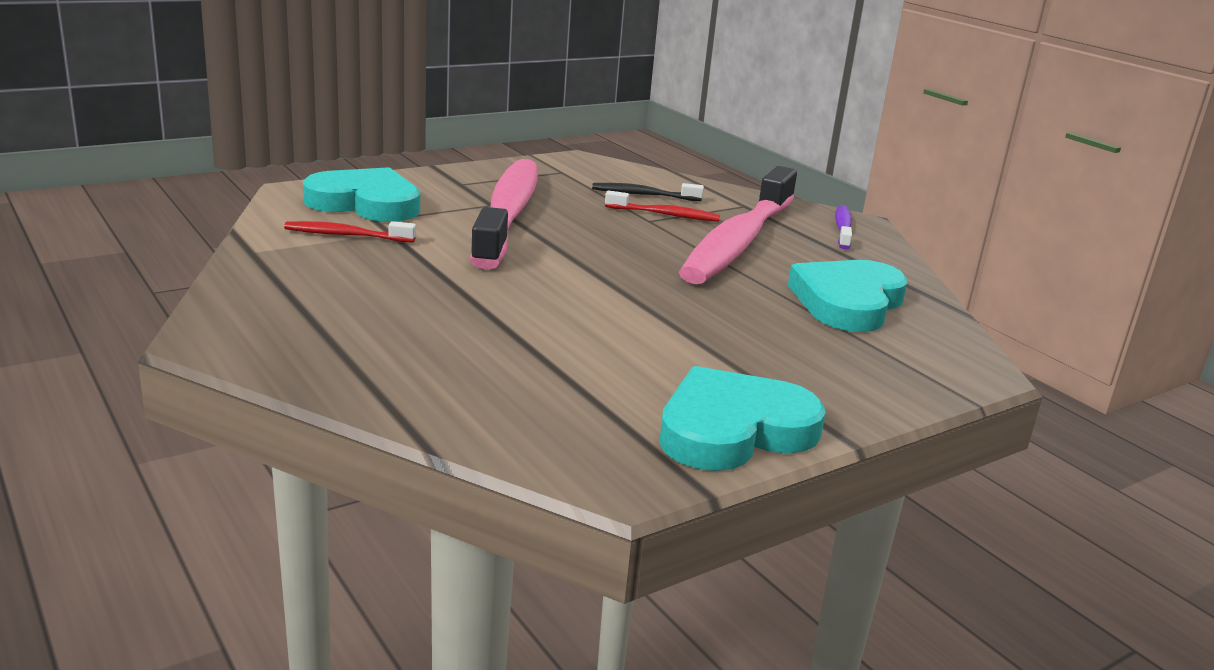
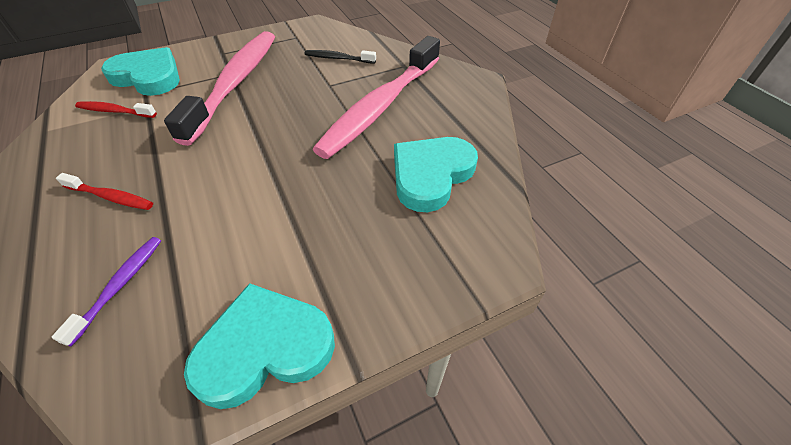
camera: 10 degrees right, 25 degrees up
(665, 215) = (343, 79): red toothbrush -> red toothbrush (111, 197)
(842, 228) = (463, 88): purple toothbrush -> purple toothbrush (120, 285)

